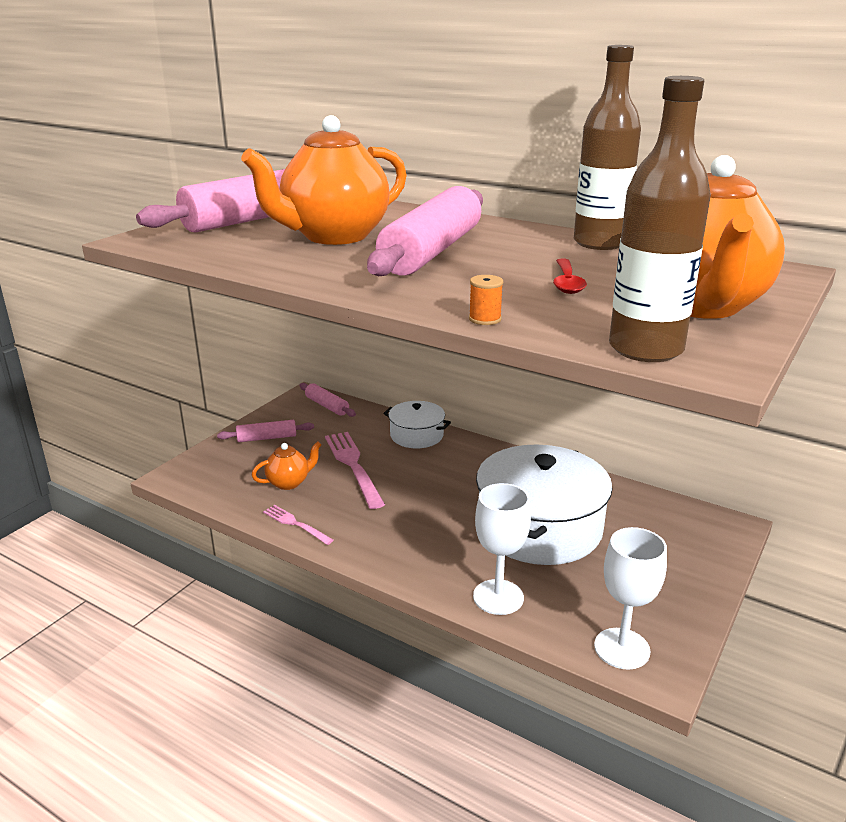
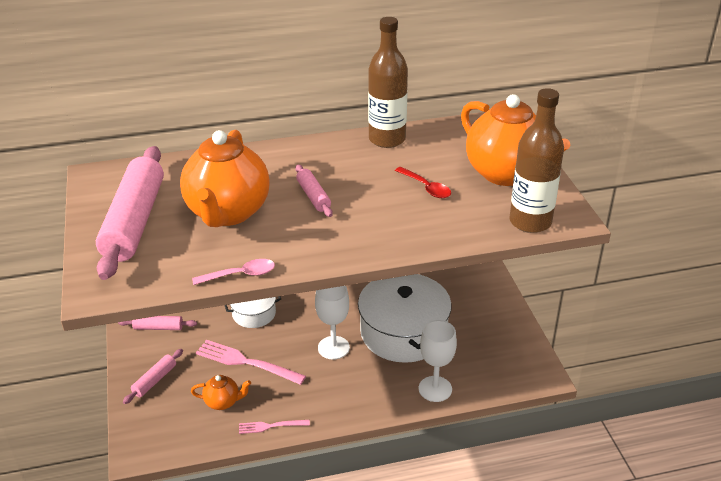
camera: 45 degrees left, 10 degrees up
(250, 269) = (240, 275): none -> pink spoon
(289, 482) = (223, 402): orange teapot -> orange teapot turned 75 degrees clockwise
(432, 251) = (313, 196): pink rolling pin -> pink rolling pin, size x0.46
(485, 319) = (436, 241): orange spool -> none
(622, 648) = (516, 375): white goblet -> white goblet (333, 347)

